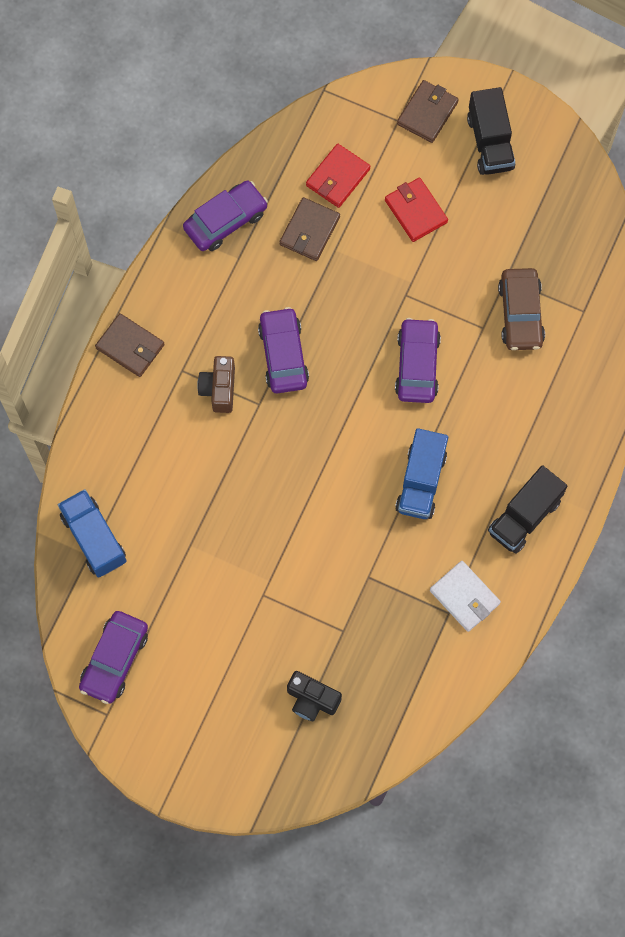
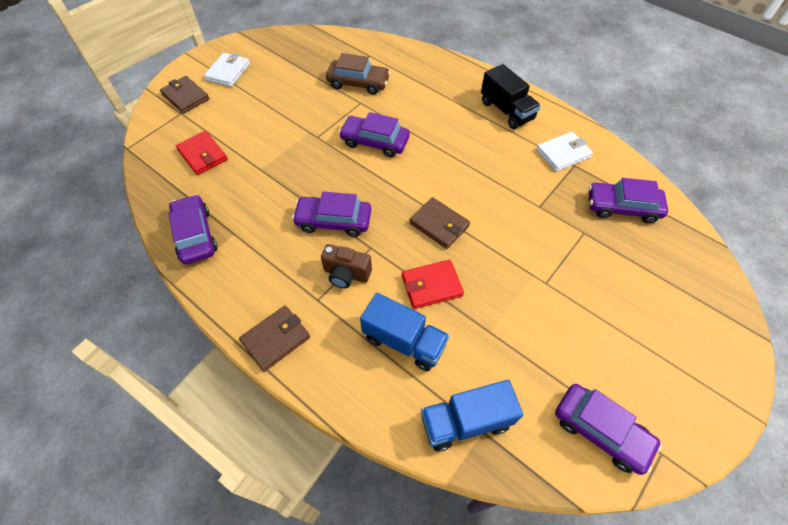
camera: 75 degrees left, 15 degrees down
(309, 231) = (236, 181): brown wallet -> brown wallet (439, 225)
(312, 700) = (644, 267): black camera -> none
(394, 673) = (622, 207): none -> purple car
(415, 211) = (255, 118): red wallet -> red wallet (431, 286)
(421, 482) = (467, 159): blue truck -> blue truck (404, 341)
(490, 143) = (228, 72): black truck -> white wallet

